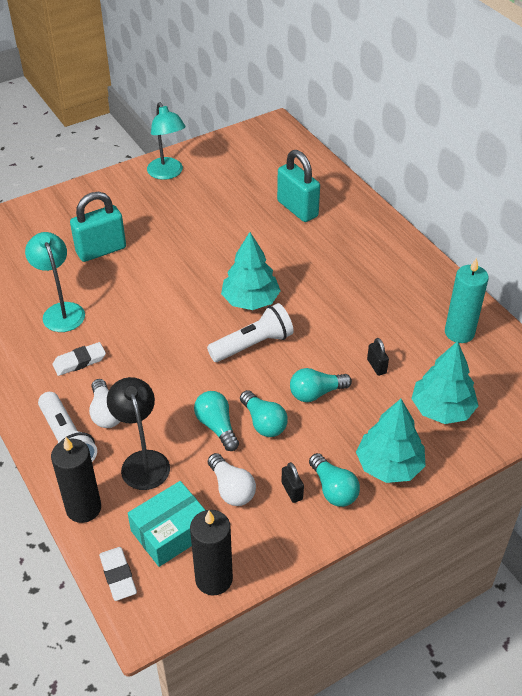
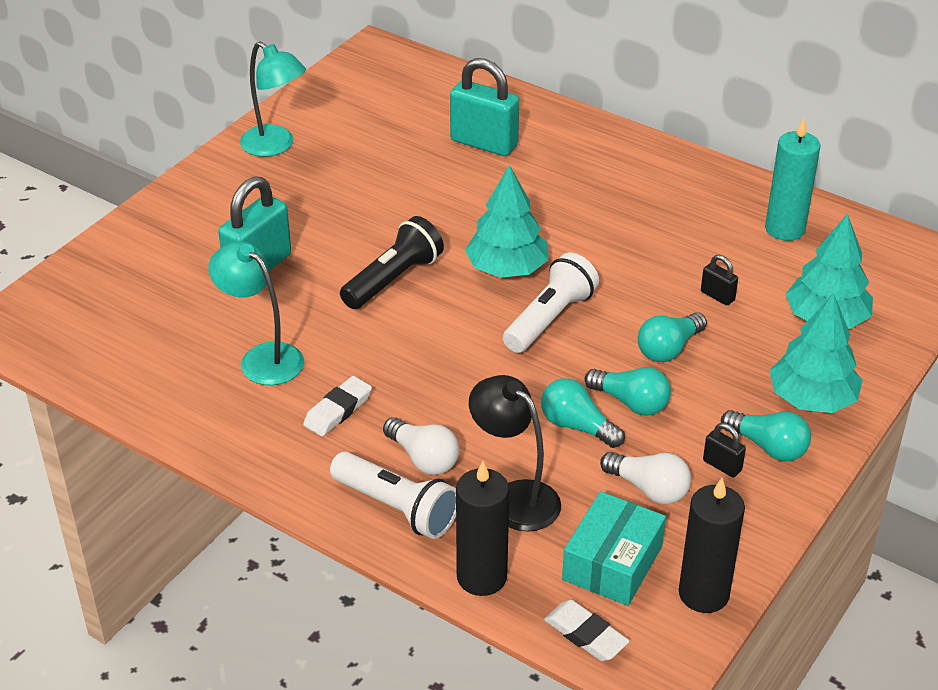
camera: 25 degrees left, 5 degrees down
(175, 284) = (393, 279): none -> black flashlight

